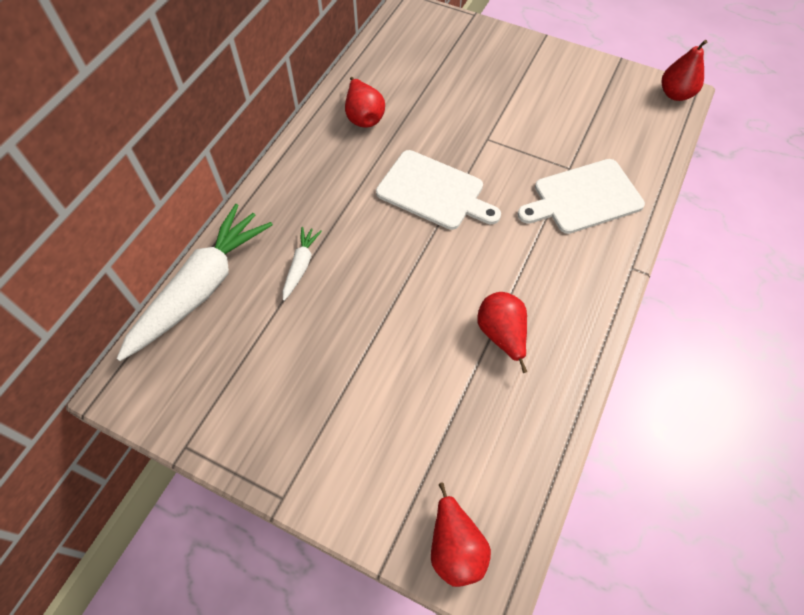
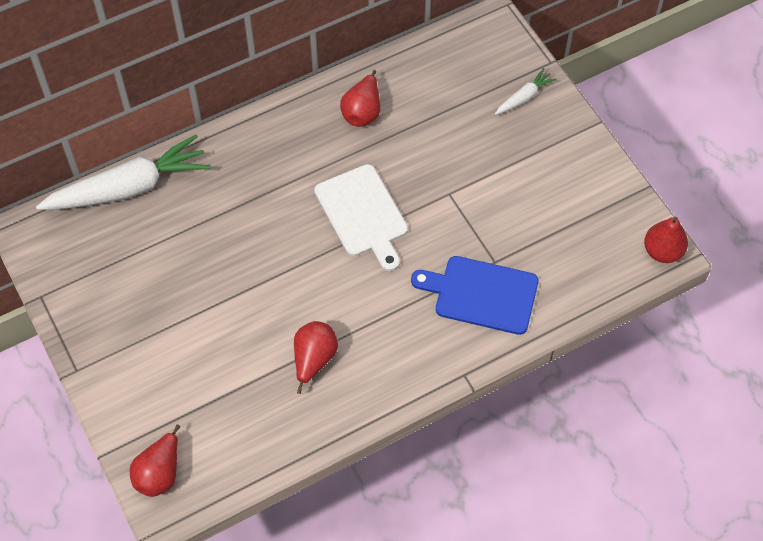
camera: 35 degrees right, 0 degrees up
(300, 266) = (211, 214): white carrot -> white carrot (524, 97)
(583, 197) = (481, 294): white cutting board -> blue cutting board

